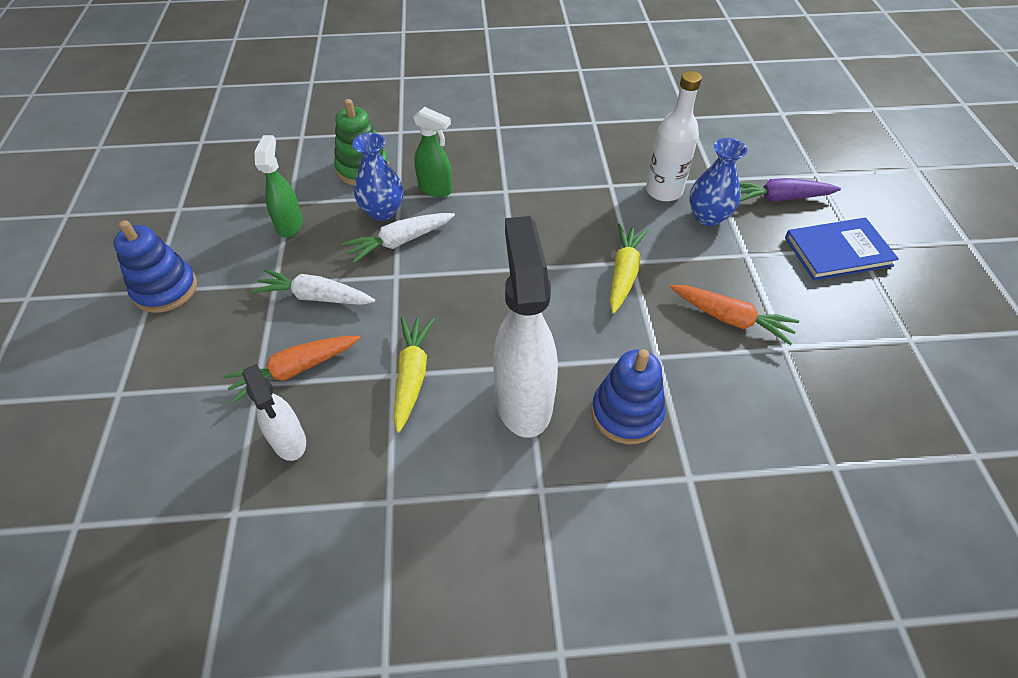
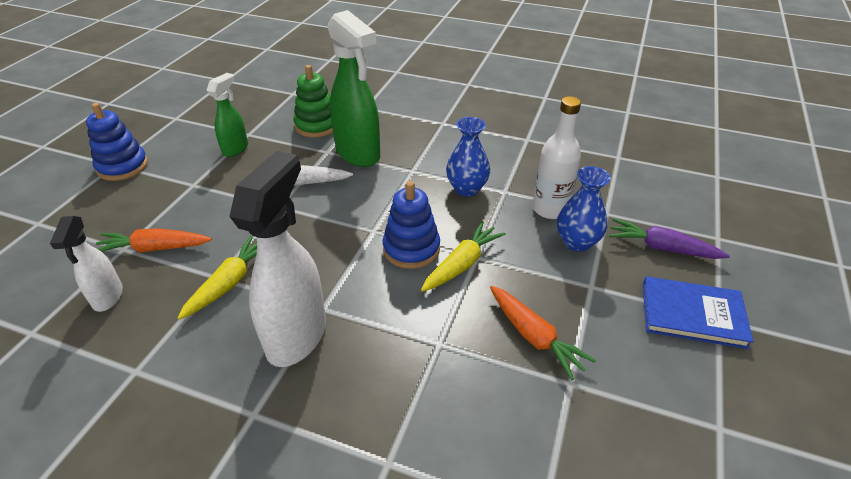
camera: 25 degrees right, 10 degrees down
(316, 297) = (211, 203): white carrot -> none
(382, 211) = (307, 158): blue vase -> blue vase (467, 189)
(436, 189) = (358, 154): green spray bottle -> green spray bottle, size x1.81
(626, 413) = (374, 381): blue stacking toy -> blue stacking toy (411, 249)

